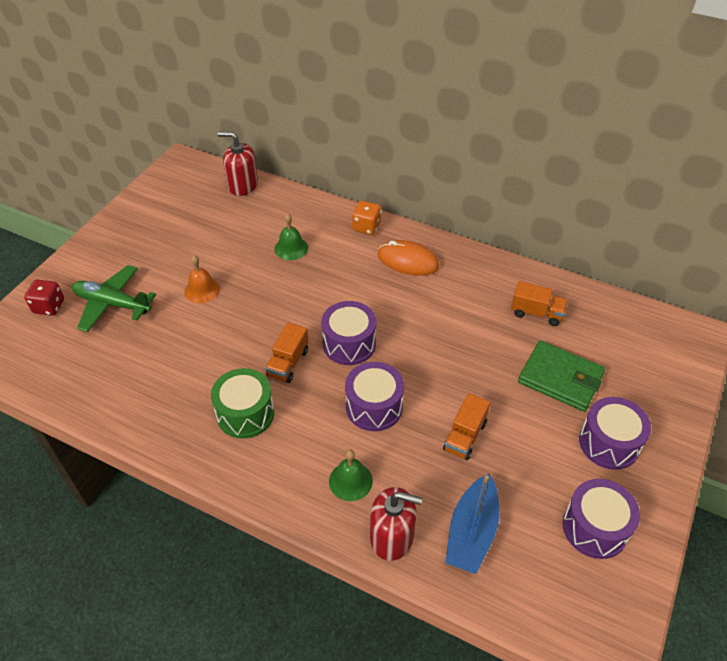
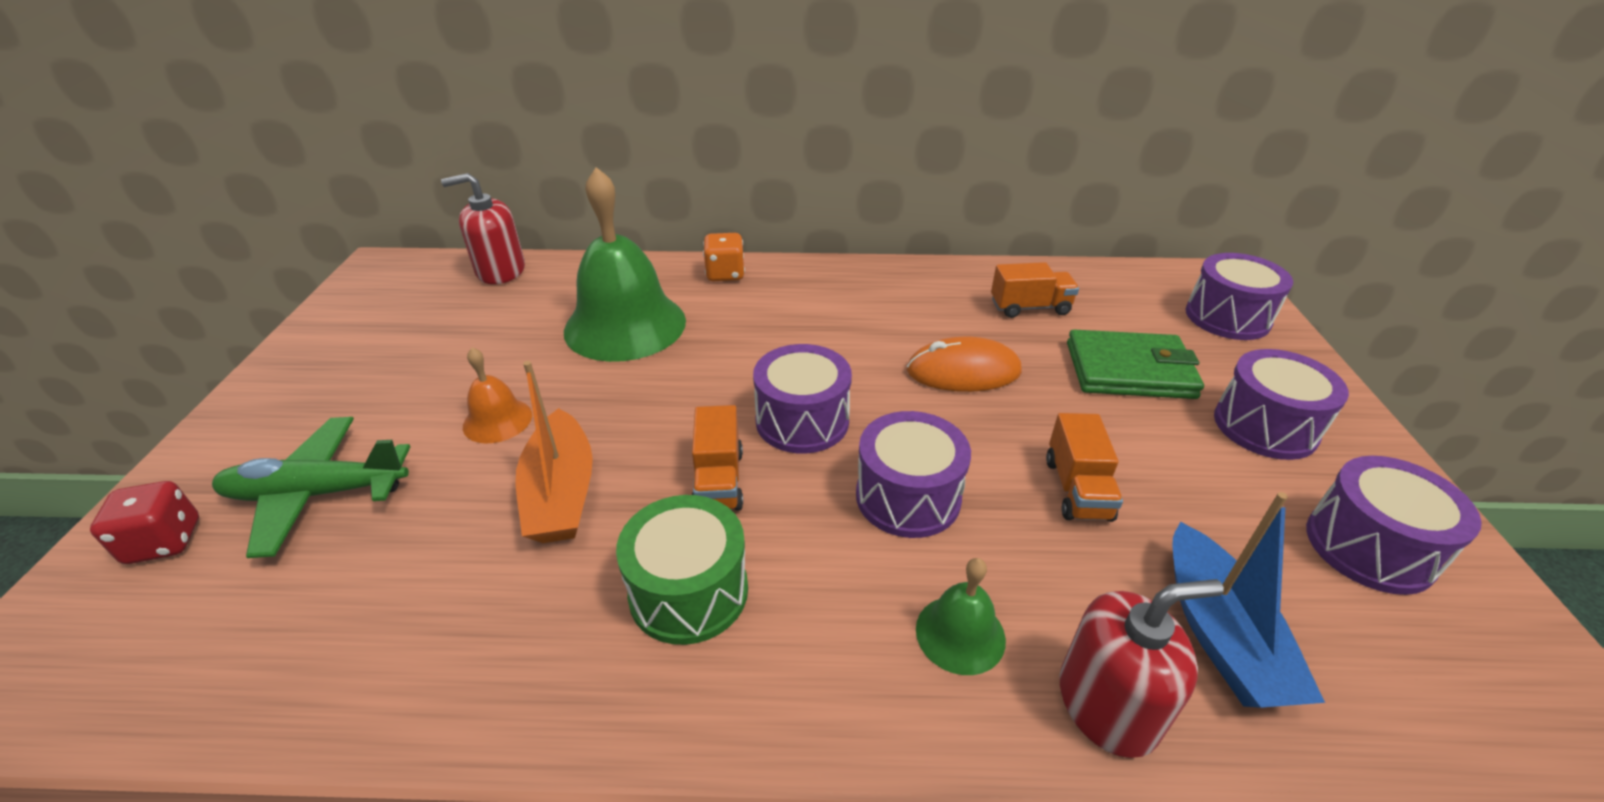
camera: 25 degrees left, 10 degrees down
(214, 342) = (561, 493): none -> orange boat
(291, 248) = (625, 325): green bell -> green bell, size x2.13
(408, 260) = (812, 296): orange mouse -> orange mouse (963, 371)
(663, 364) = (1227, 317): none -> purple drum

